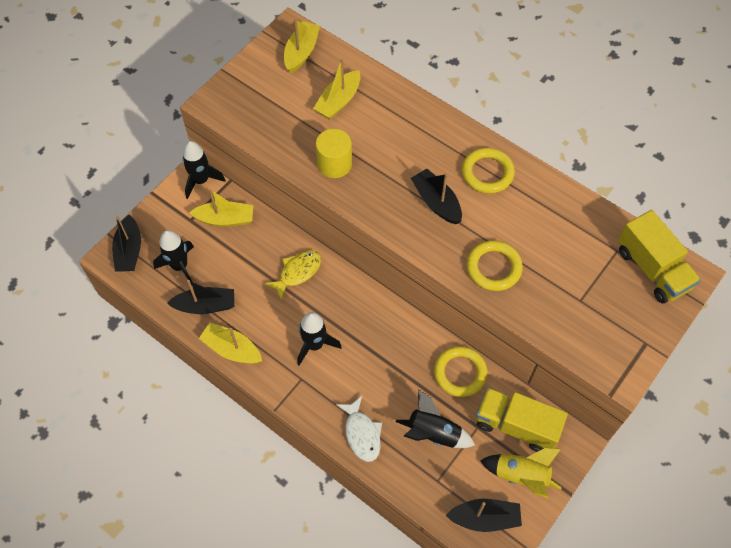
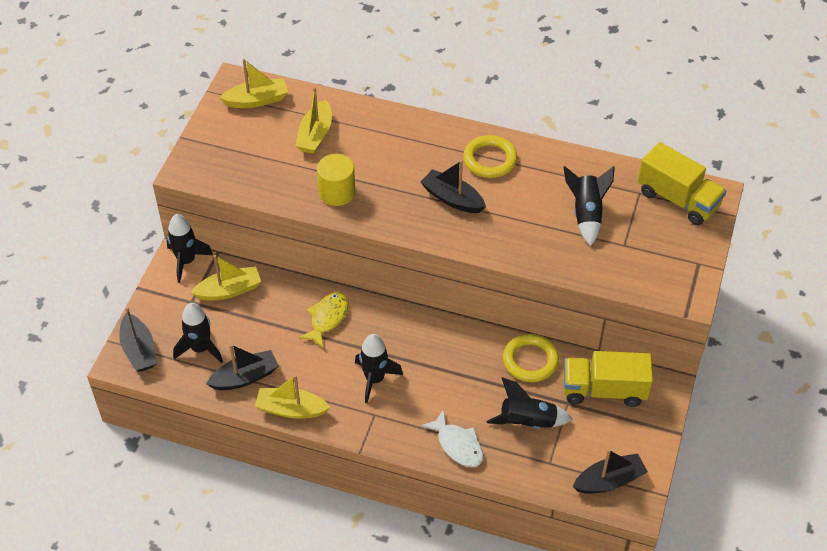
camera: 20 degrees left, 10 degrees down
(301, 52) = (257, 100): yellow boat -> yellow boat turned 75 degrees clockwise
(493, 268) = (532, 240): yellow ring -> none
(521, 476) = (627, 432): yellow rocket -> none
(556, 257) = (586, 214): none -> black rocket

